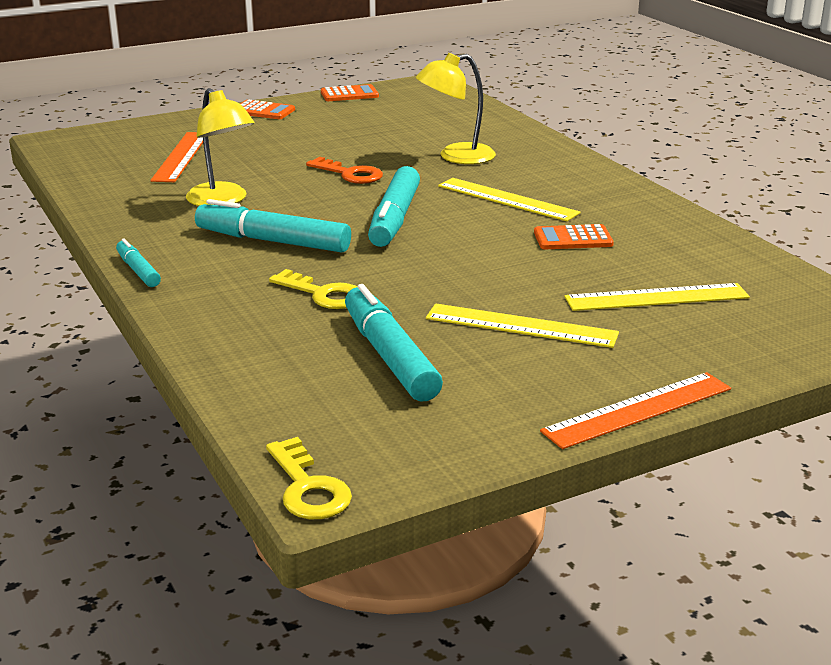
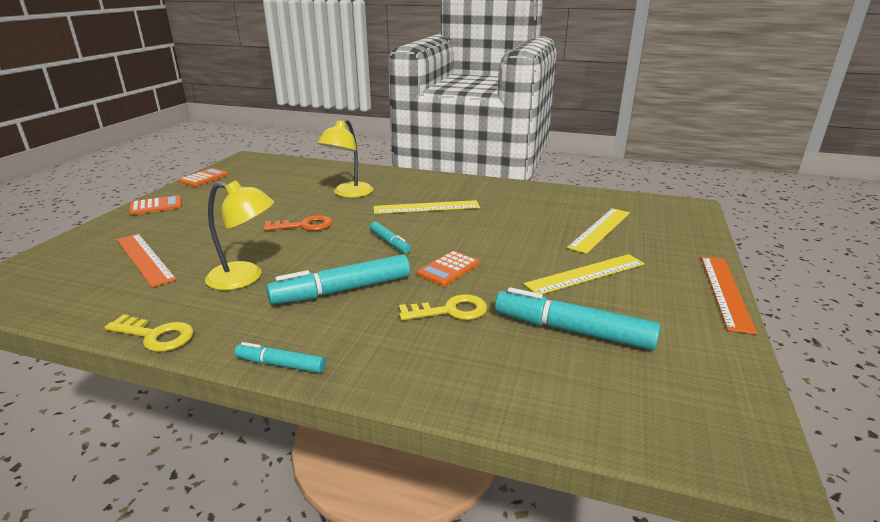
camera: 45 degrees left, 0 degrees up
(308, 488) = (742, 460): yellow key -> yellow key (156, 336)
(394, 219) = (389, 242): turquoise marker -> turquoise marker, size x0.54
(573, 239) = (502, 215): orange calculator -> orange calculator (448, 269)

